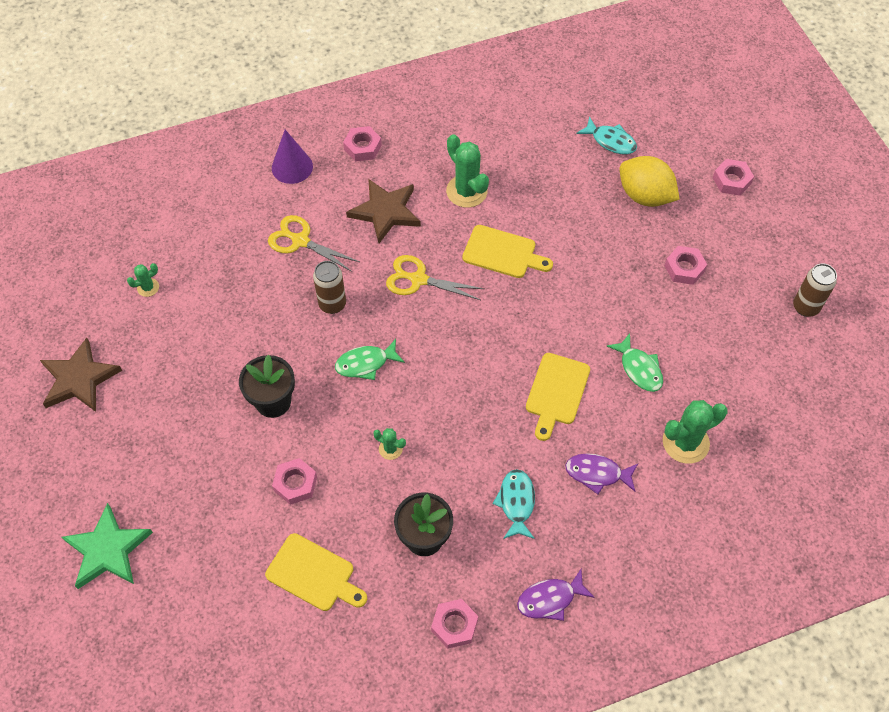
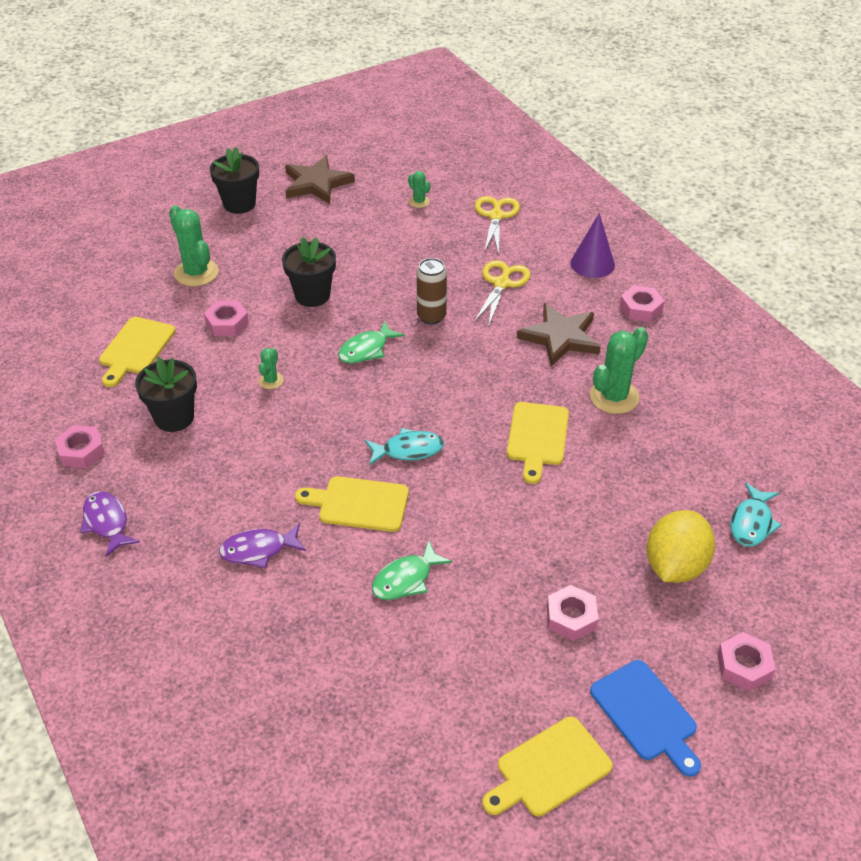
camera: 80 degrees right, 15 degrees down
(90, 460) = (239, 204): none -> black flower pot
(108, 550) = (157, 229): green star -> none
(365, 363) = (366, 349): green fish -> green fish turned 105 degrees counterclockwise
(418, 279) = (480, 374): yellow scissors -> yellow scissors (496, 216)
(516, 503) = (217, 483): turquoise fish -> turquoise fish (408, 450)
(597, 473) = (258, 550): purple fish -> purple fish turned 105 degrees counterclockwise
(685, 442) = (309, 634): green cactus -> green cactus (196, 273)
(766, 243) = (646, 714): none -> blue cutting board
(805, 307) = (549, 769): brown can -> yellow cutting board

